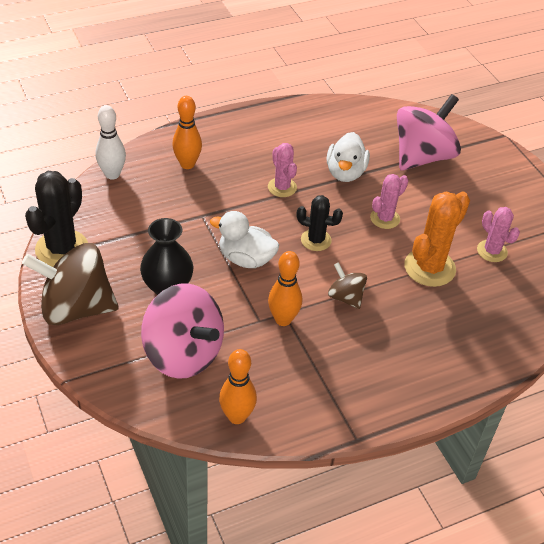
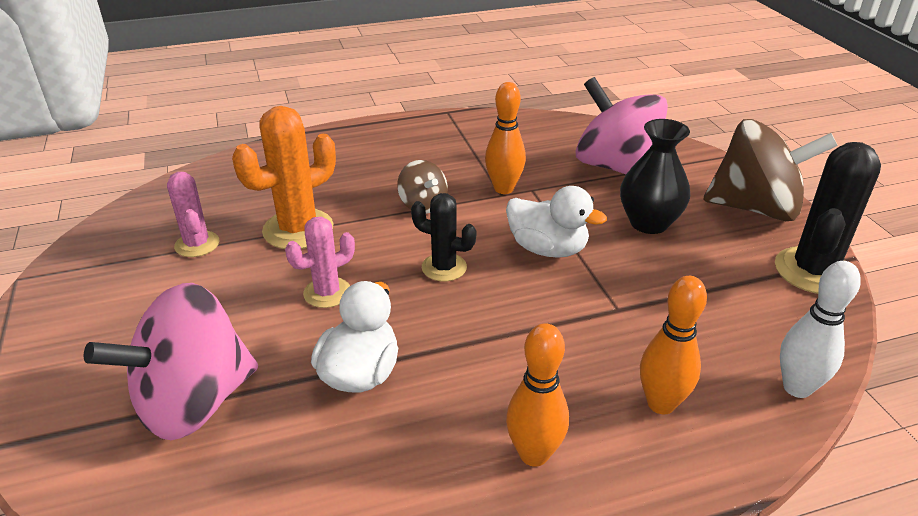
camera: 170 degrees left, 10 degrees down
(237, 416) = (556, 127): orange bowling pin -> orange bowling pin (534, 454)
(282, 187) = (483, 350): pink cactus -> none

